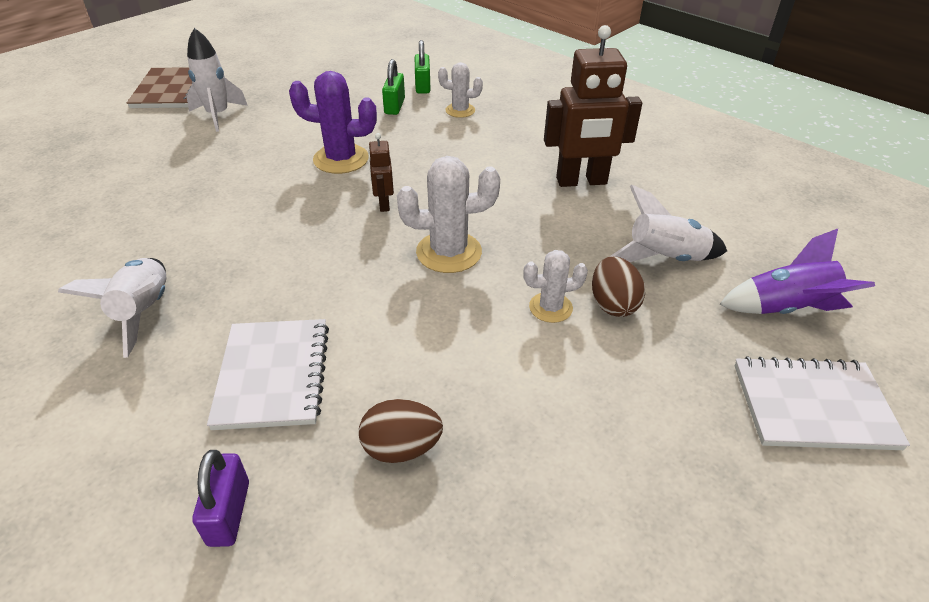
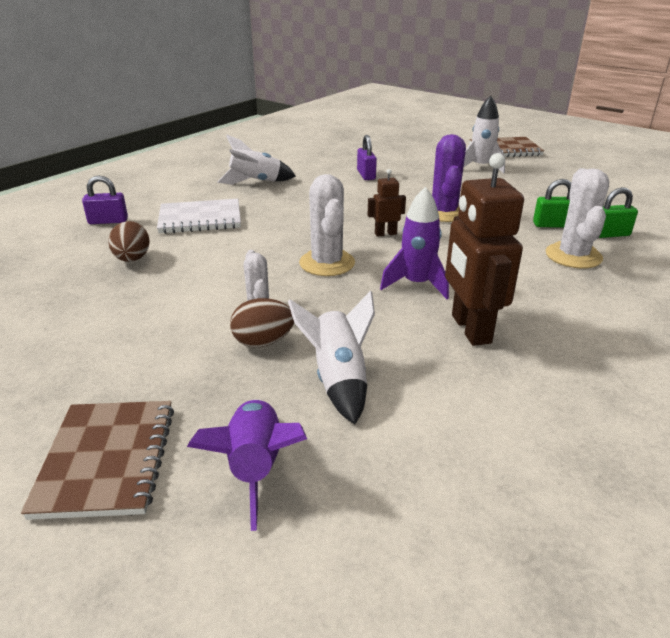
camera: 85 degrees right, 10 degrees down
(187, 200) = (366, 175): none -> purple padlock
(460, 110) = (573, 256): white cactus -> white cactus, size x1.65
(503, 198) = (416, 284): none -> purple rocket
(813, 406) = (107, 460): white notebook -> brown notebook

